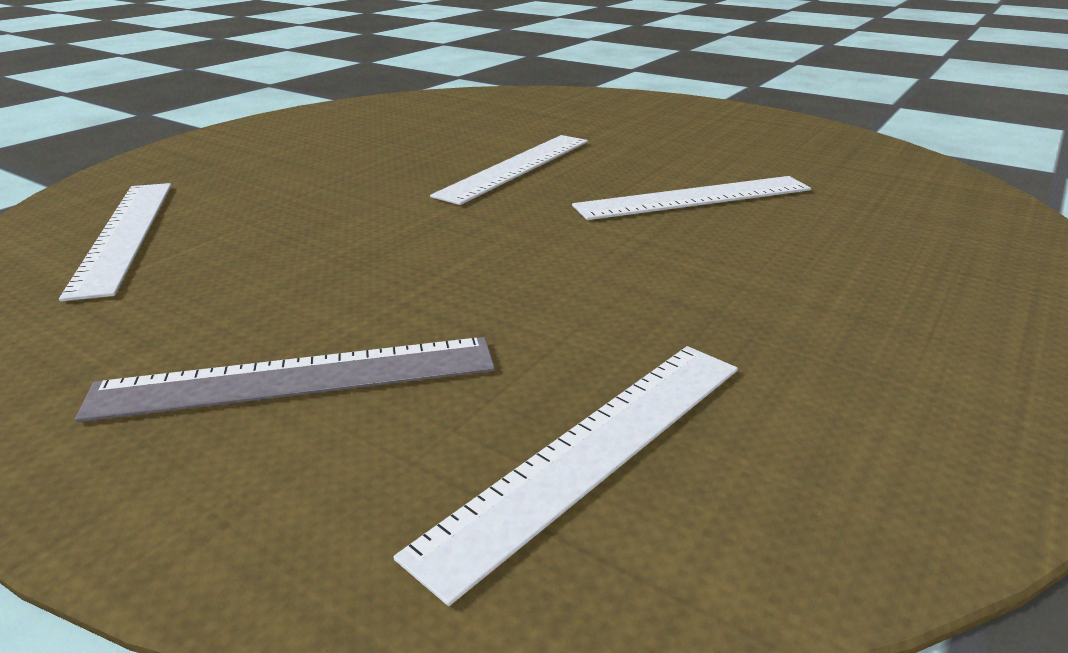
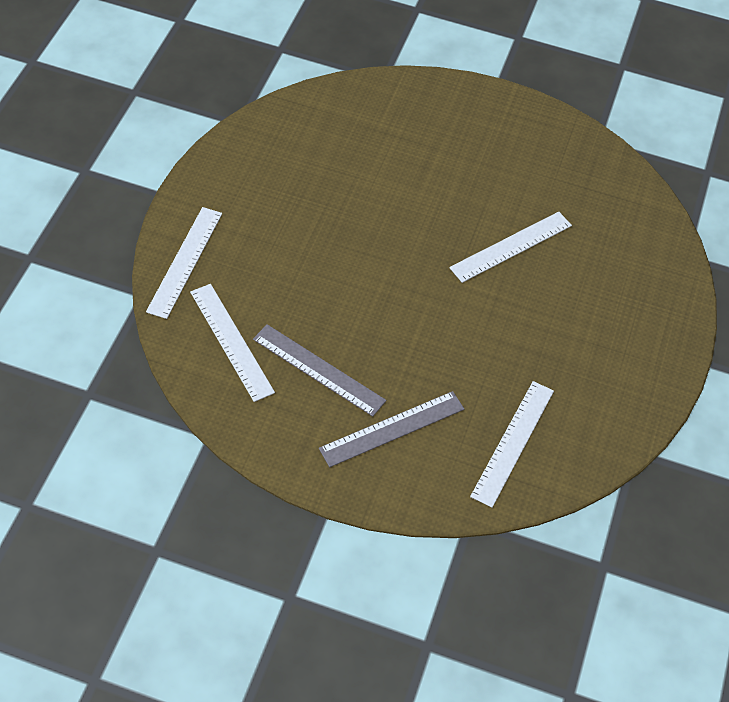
camera: 20 degrees left, 25 degrees up
(233, 279) = (318, 370): none -> grey ruler
(516, 167) = (400, 224): white ruler -> white ruler (185, 261)

